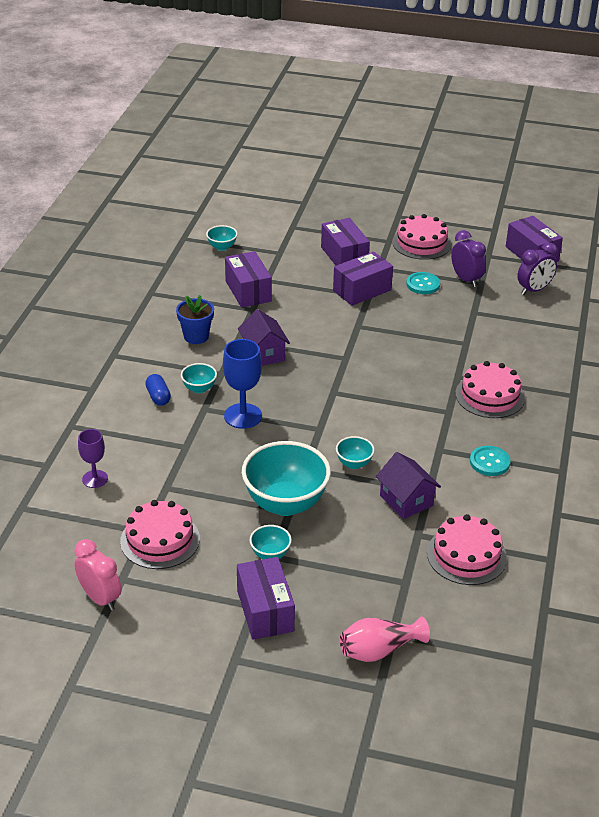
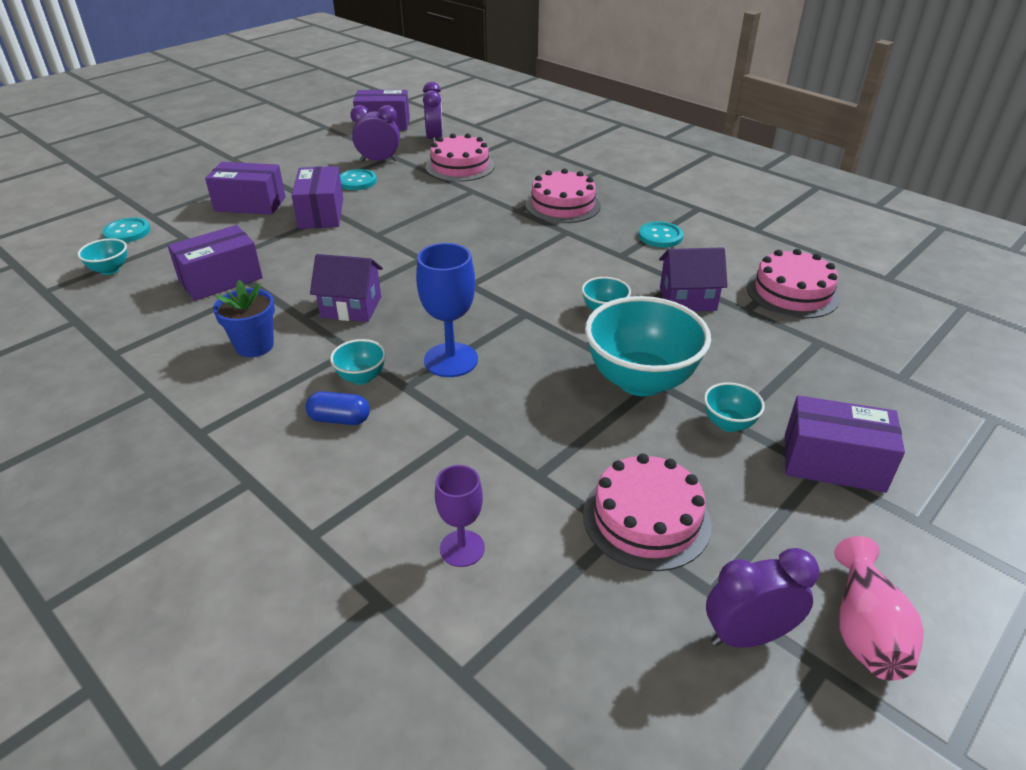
camera: 60 degrees left, 0 degrees up
(100, 598) = (747, 636): pink clock -> purple clock
(248, 291) = (221, 280): purple box -> purple box turned 45 degrees counterclockwise
(265, 229) = (127, 232): none -> turquoise button
(379, 650) = (927, 396): pink vase -> pink vase (865, 630)
(421, 243) = (292, 161): pink cake -> pink cake (460, 166)

